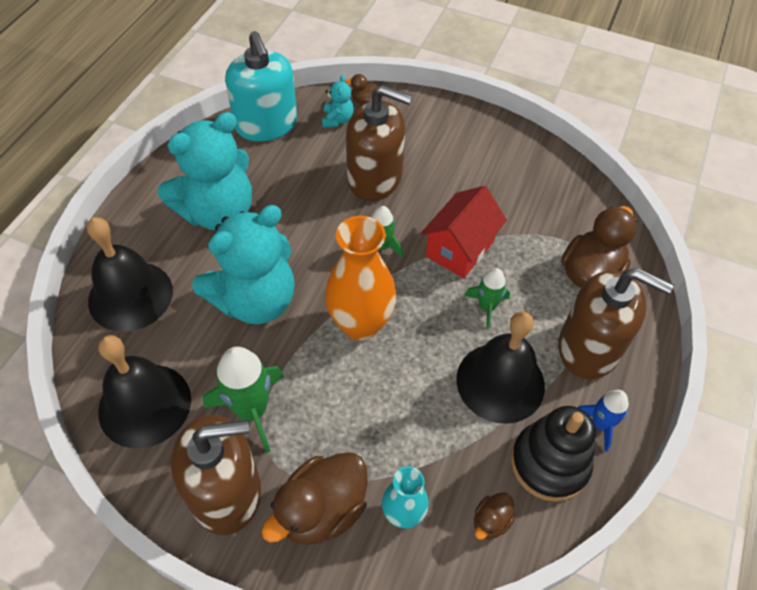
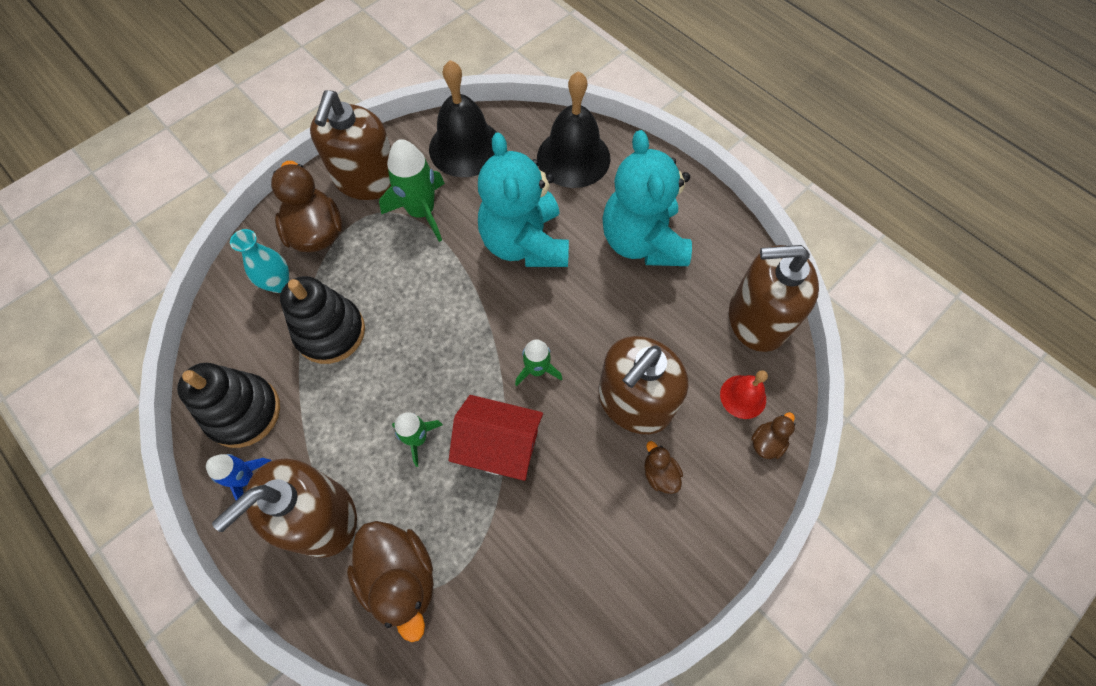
camera: 115 degrees right, 10 degrees up
(266, 125) = (757, 319): turquoise soap dispenser -> brown soap dispenser
(337, 120) = (743, 396): turquoise teddy bear -> red bell
(360, 324) = (457, 317): orange vase -> none
(430, 428) = (330, 332): none -> black stacking toy
(459, 249) = (499, 447): red house -> red house turned 45 degrees counterclockwise
(491, 521) = (232, 342): brown duck -> brown duck (659, 474)
(500, 382) = (336, 410): black bell -> none

